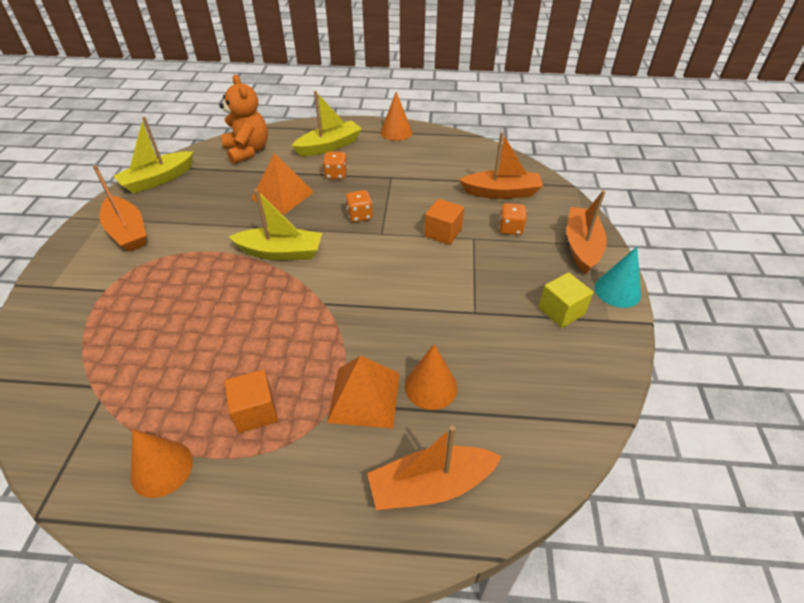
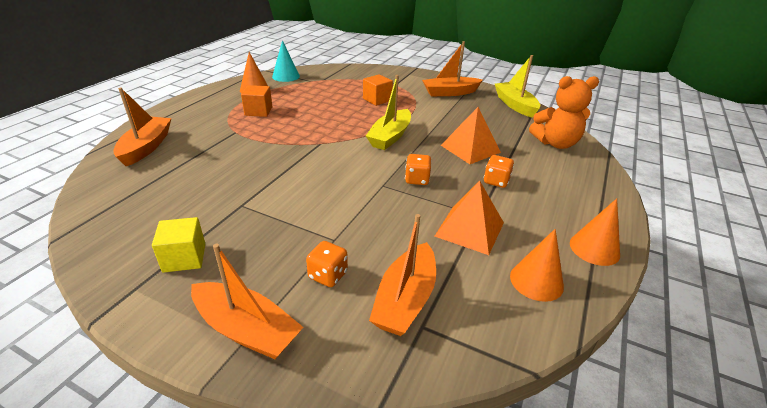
camera: 110 degrees right, 10 degrees down
(329, 146) = (559, 188): yellow boat -> none
(364, 397) = (227, 141): orange pyramid -> orange pyramid (469, 229)
(431, 386) = (203, 164): orange cone -> orange cone (536, 281)
(443, 233) = (357, 221): orange cube -> orange cube (377, 99)
(617, 291) = (155, 320): turquoise cone -> turquoise cone (286, 76)

